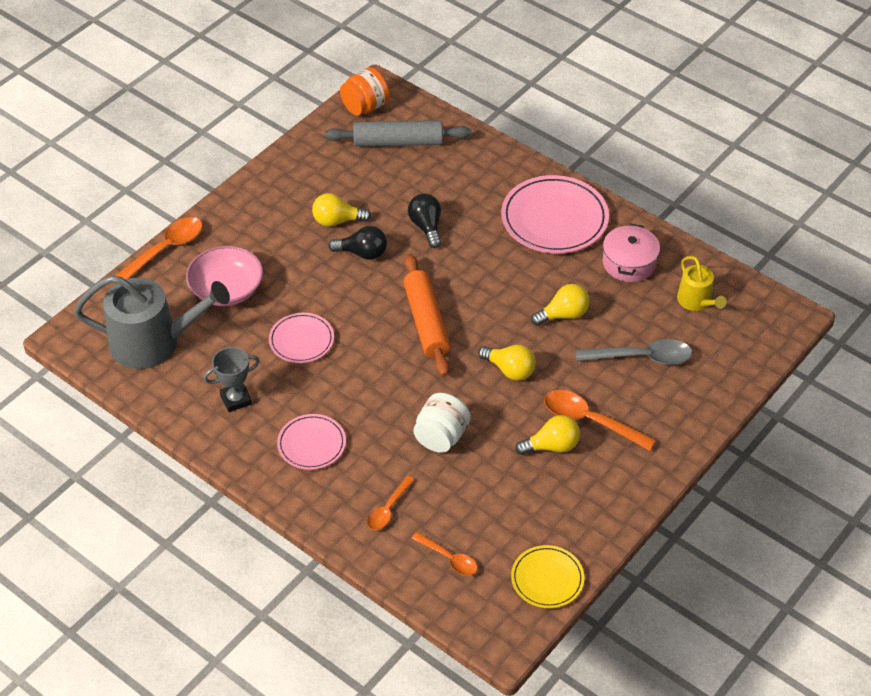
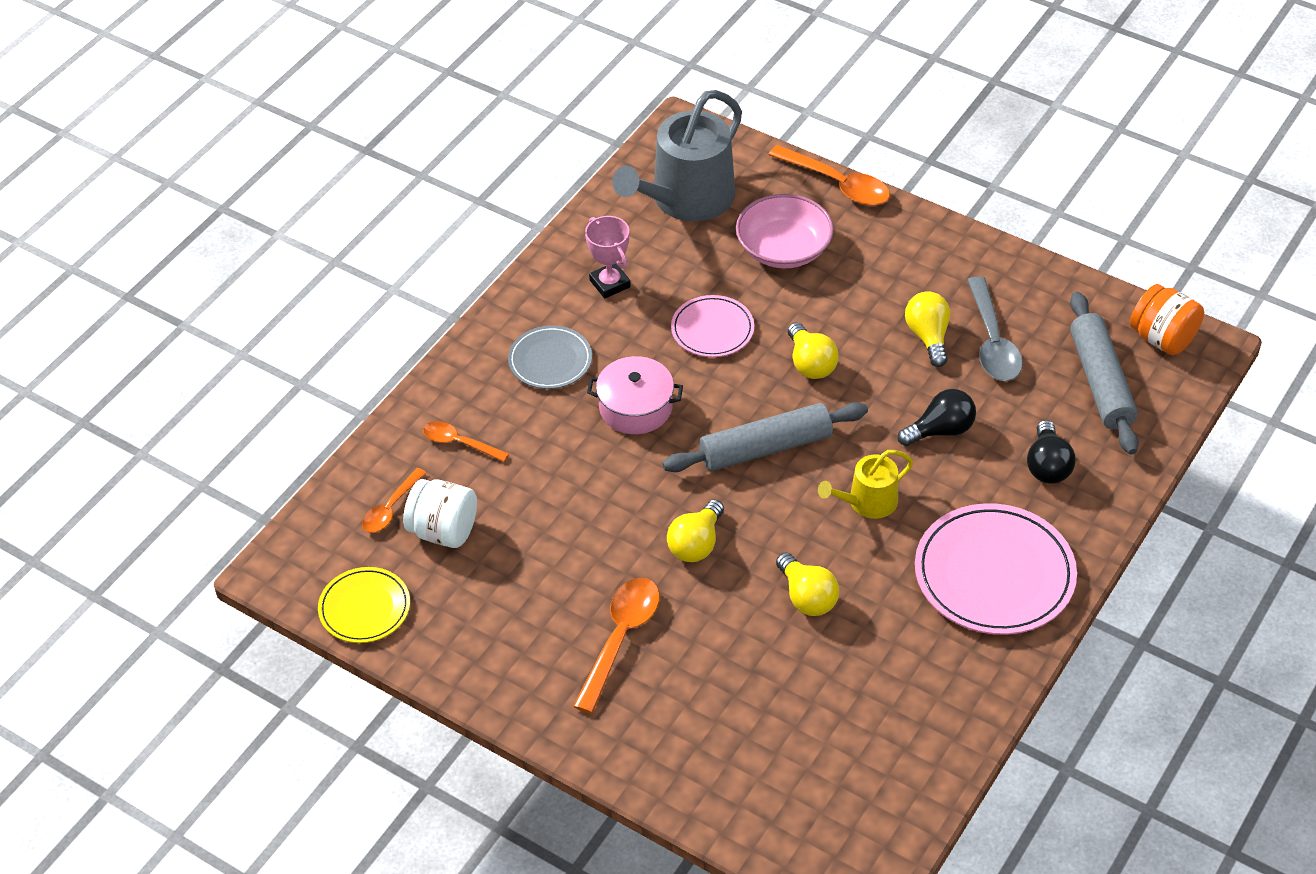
camera: 85 degrees right, 0 degrees up
(153, 342) = (686, 199): grey watering can -> grey watering can turned 45 degrees clockwise
(236, 399) = (610, 284): grey trophy -> pink trophy
(311, 444) = (550, 360): pink plate -> grey plate
(362, 253) = (875, 369): black light bulb -> black light bulb (1047, 466)
(426, 322) = (765, 448): orange rolling pin -> grey rolling pin
(441, 436) = (575, 482): white jar -> white jar (443, 531)
(552, 446) = (572, 599): yellow light bulb -> yellow light bulb (810, 363)
(629, 263) = (925, 670): pink pot -> pink pot (635, 407)
(641, 357) = (743, 693): grey spoon -> grey spoon (992, 342)
(697, 301) = (865, 759): yellow watering can -> yellow watering can (867, 502)

